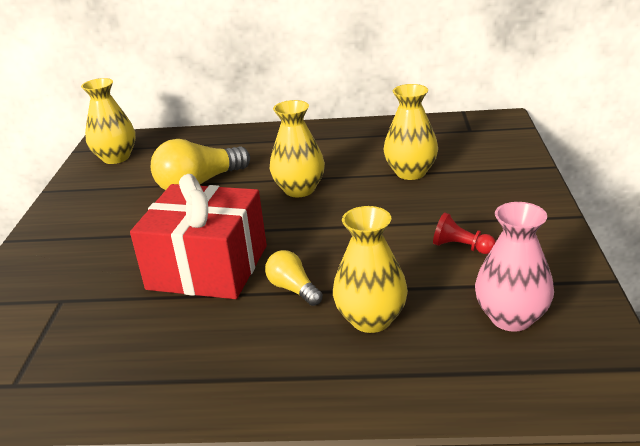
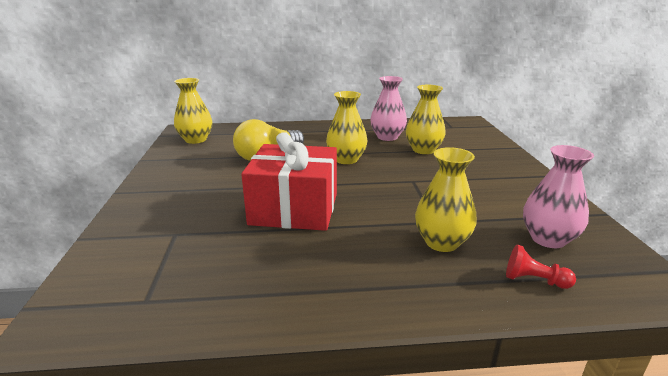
camera: 10 degrees left, 5 degrees down
(293, 289) = (370, 222): yellow light bulb -> none
(369, 150) = (387, 137): none -> pink vase
(461, 247) = (484, 194): red pawn -> red pawn (534, 280)

